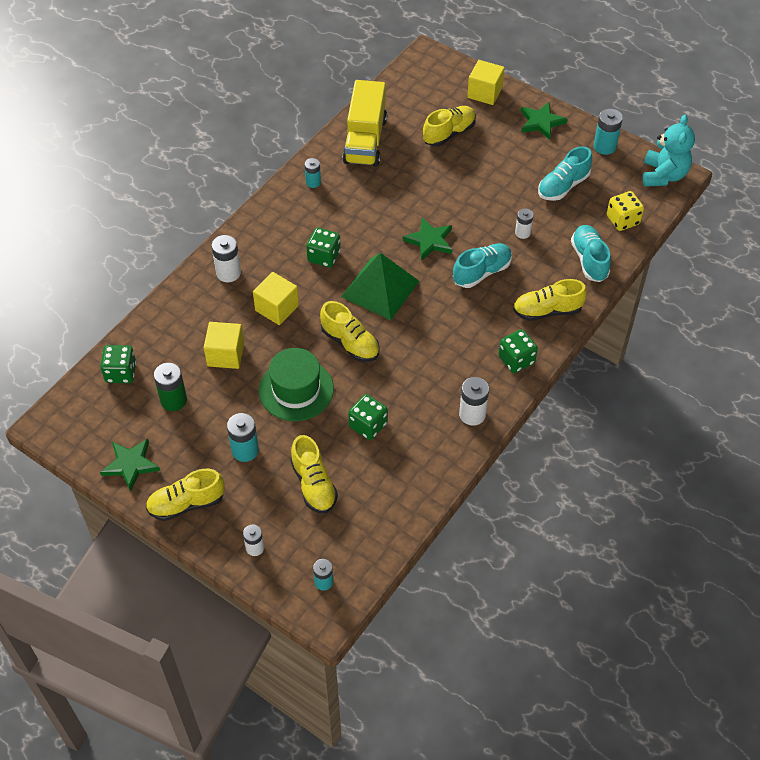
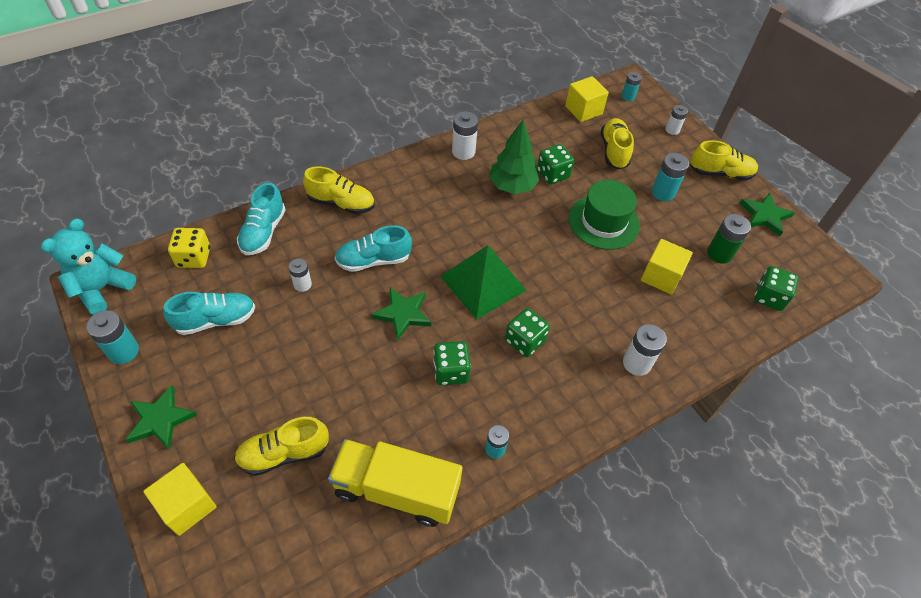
camera: 160 degrees left, 0 degrees up
(277, 308) = (596, 303): yellow cube -> yellow cube (583, 110)
(350, 343) = (537, 243): yellow shoe -> none
(365, 140) = (396, 490): yellow truck -> yellow truck turned 105 degrees counterclockwise
(402, 393) = (512, 186): none -> green tree
(516, 360) = (399, 176): green dice -> green dice (451, 371)

